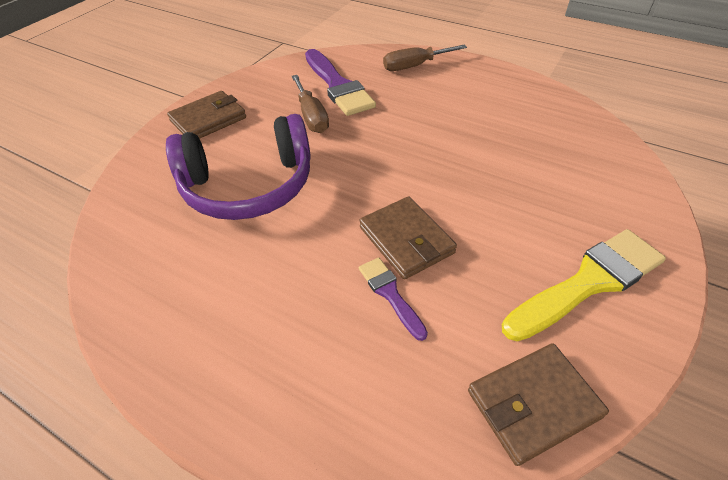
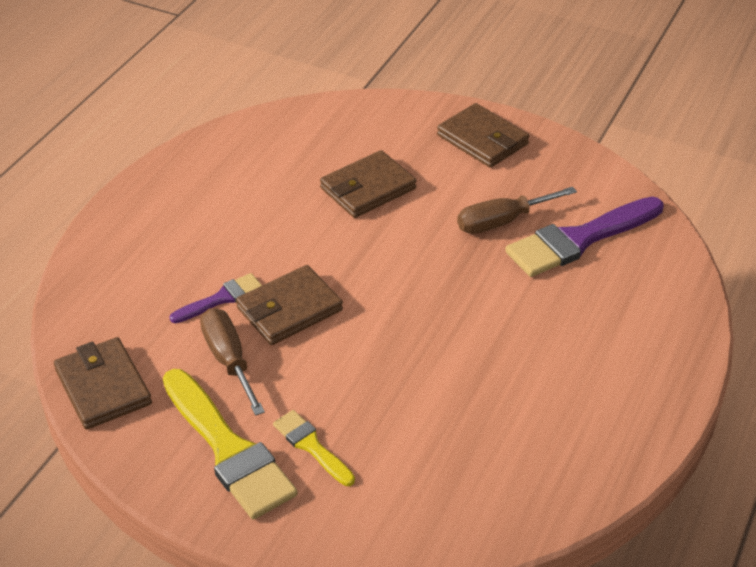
camera: 85 degrees right, 5 degrees down
(249, 185) = (368, 188): purple headphones -> brown wallet
(414, 66) = (654, 317): brown screwdriver -> brown screwdriver (229, 360)
(567, 226) = (311, 446): none -> yellow brush

